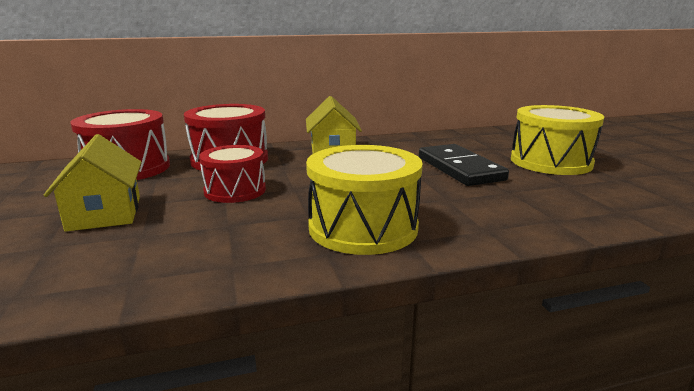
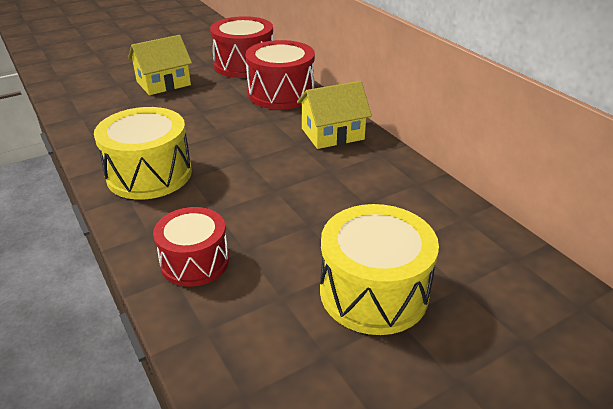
camera: 75 degrees right, 15 degrees up
(235, 190) = (211, 112): red drum -> red drum (195, 262)
(460, 168) = (310, 215): black domino -> none

